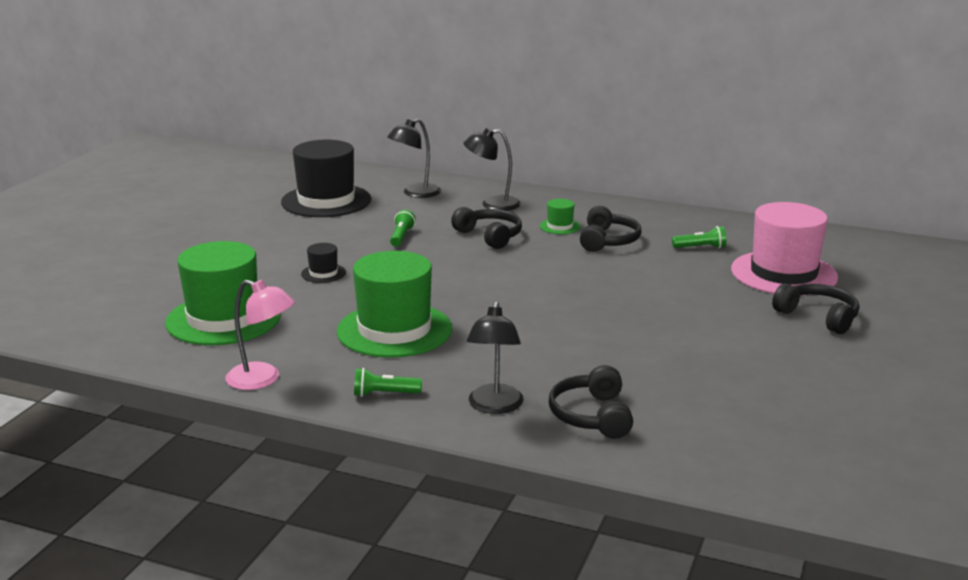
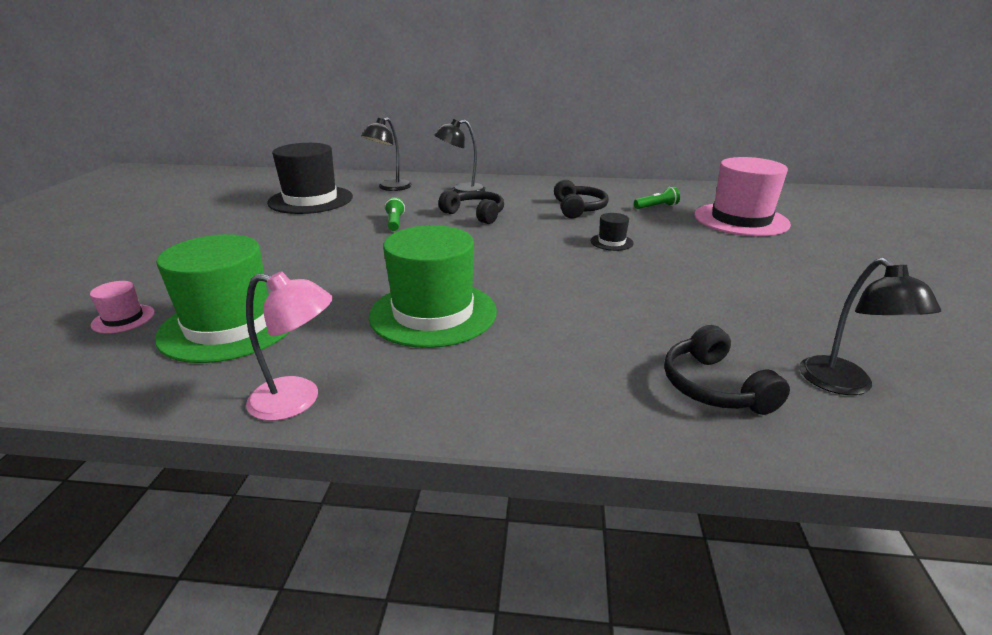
camera: 15 degrees left, 5 degrees up
(141, 303) = (123, 319): none -> pink hat
(323, 273) = (331, 263): black hat -> black hat (611, 242)
(384, 394) = (461, 397): green flashlight -> none
(494, 406) = (600, 392): black lamp -> black lamp (844, 385)
(560, 226) = (530, 202): green hat -> none
(818, 317) = (807, 251): black headphones -> none

